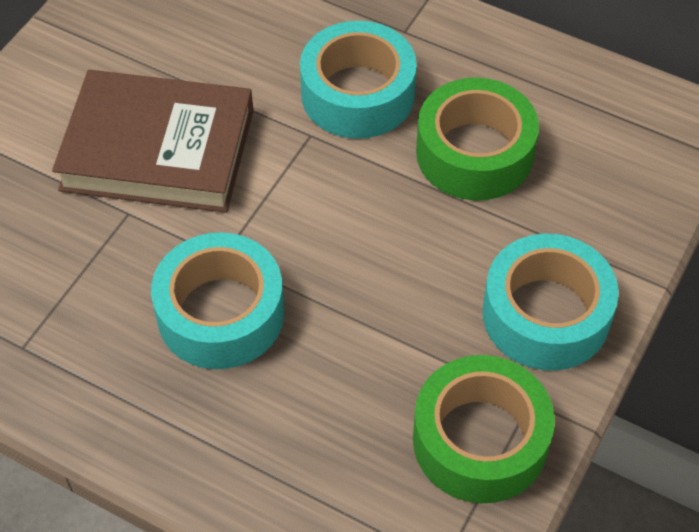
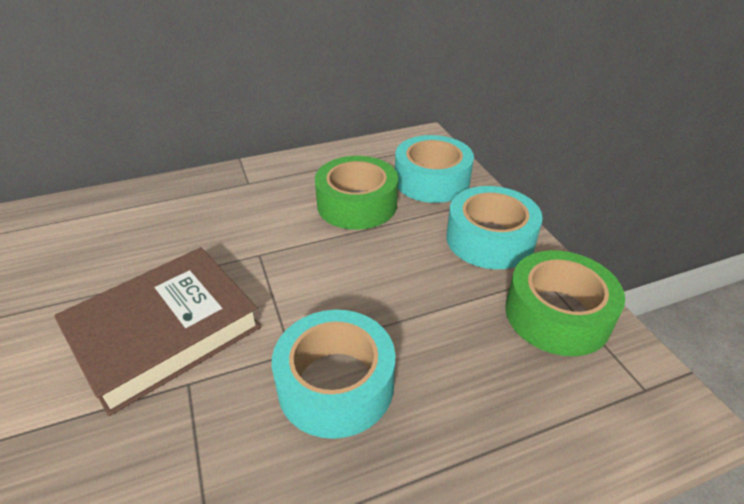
camera: 50 degrees left, 15 degrees down
(358, 94) = (260, 220): turquoise tape -> turquoise tape (432, 180)

